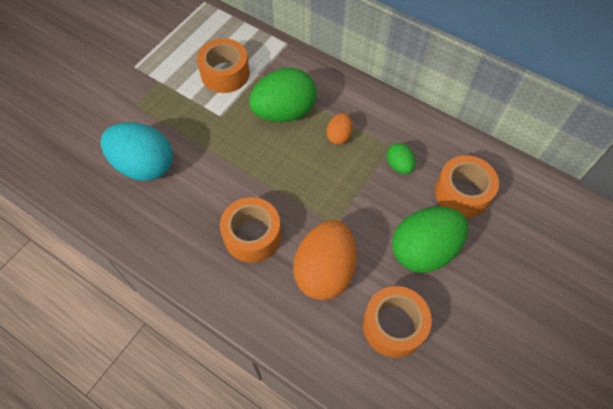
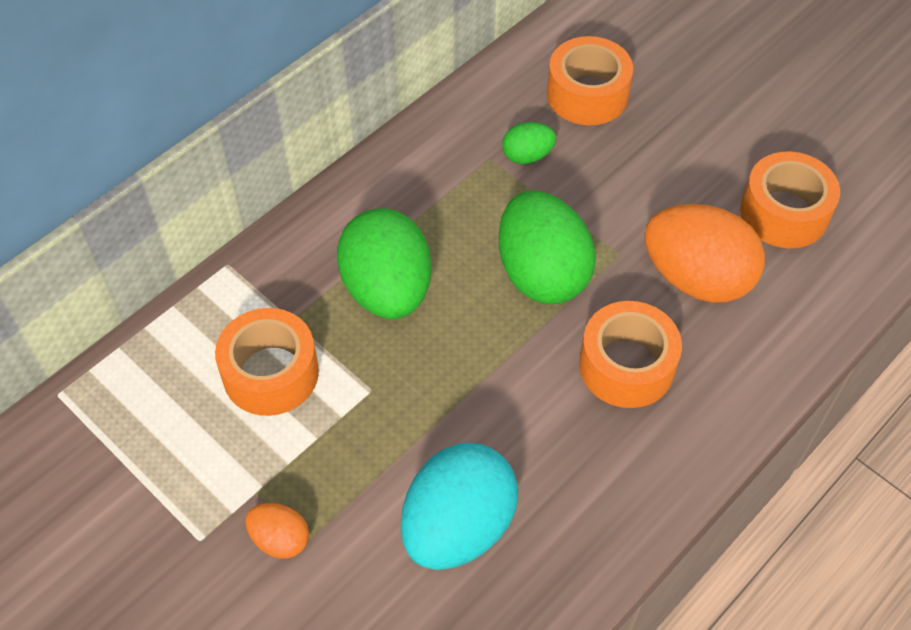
camera: 80 degrees left, 5 degrees down
(339, 136) = (455, 221): orange egg -> orange egg (280, 539)
(423, 250) = (673, 157): green egg -> green egg (542, 273)

